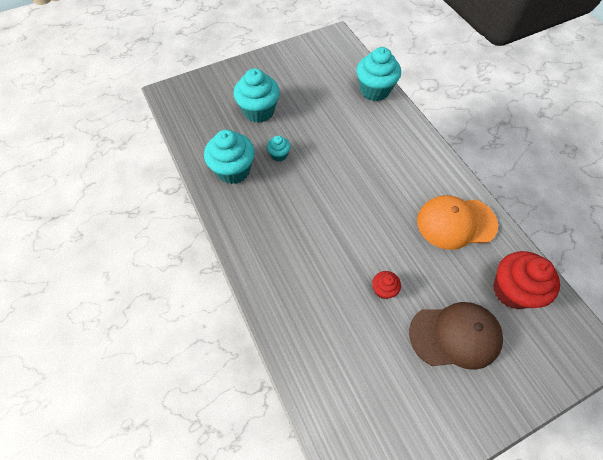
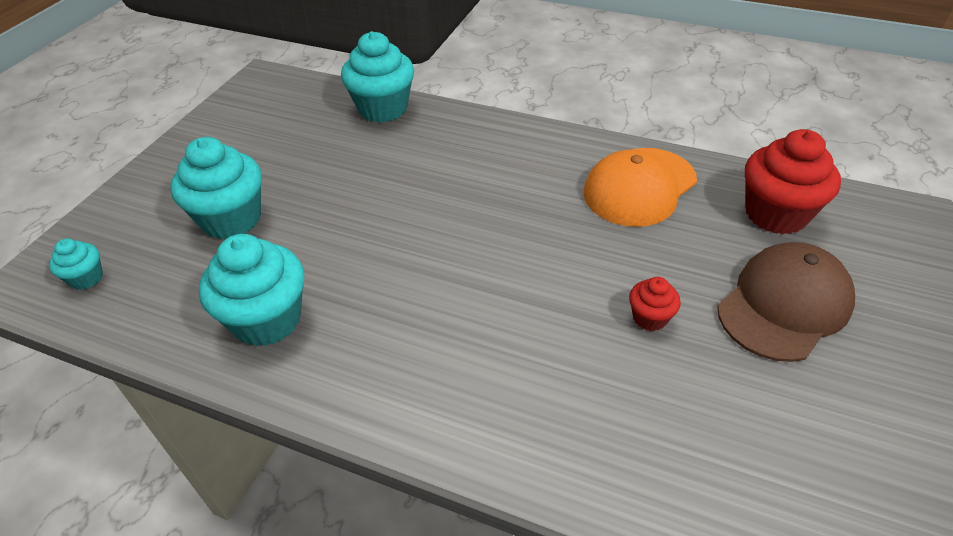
camera: 40 degrees left, 15 degrees down
(279, 155) = (324, 254): turquoise cupcake -> turquoise cupcake (86, 278)

